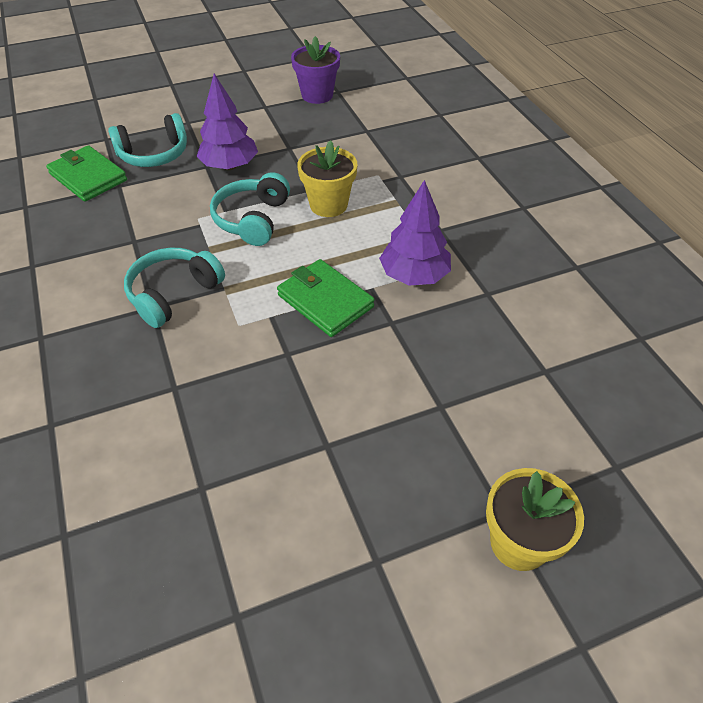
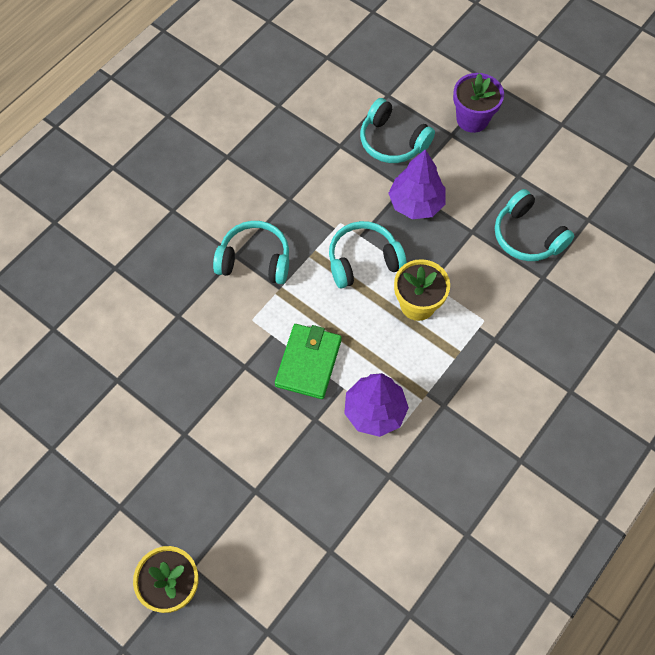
camera: 60 degrees right, 15 degrees up
(88, 177) = (335, 119): green wallet -> none
(317, 95) = (568, 206): purple flower pot -> purple flower pot (472, 119)
(322, 123) = (527, 236): none -> turquoise headphones

